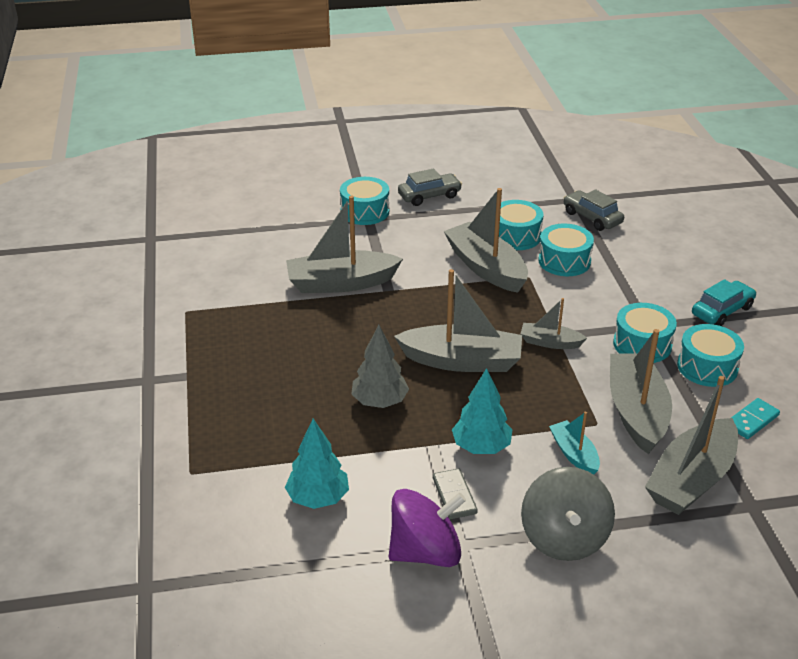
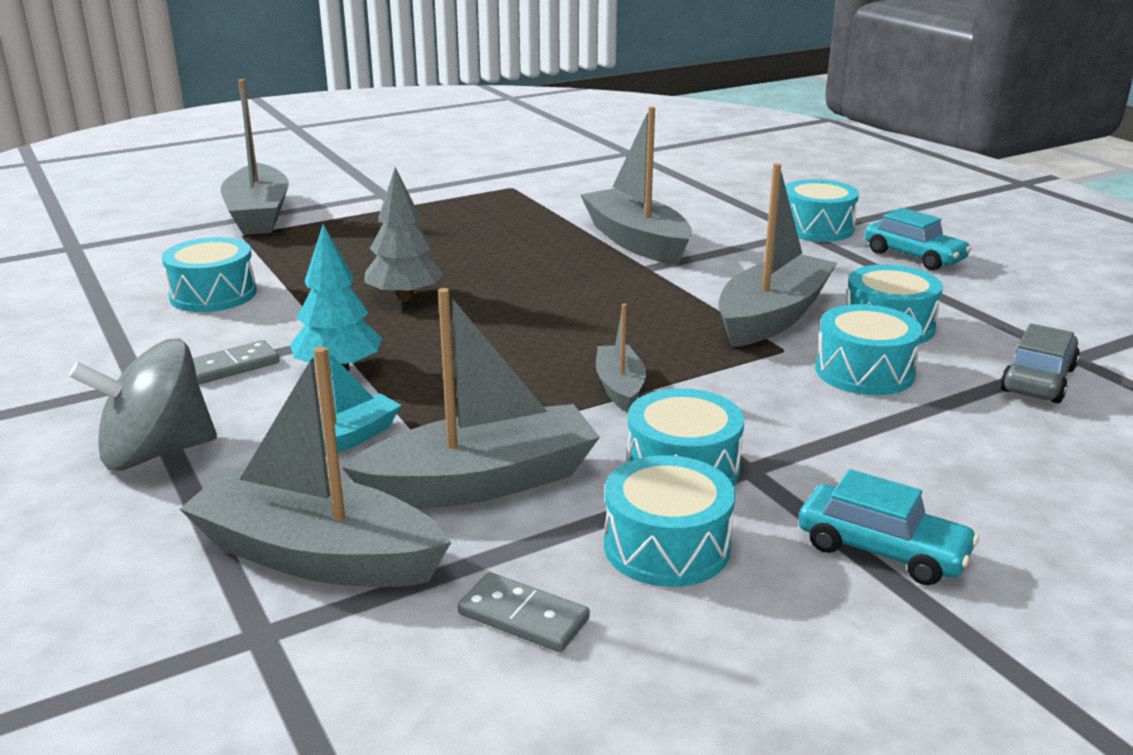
camera: 70 degrees right, 10 degrees down
(318, 498) = (213, 294): turquoise tree -> turquoise drum
(425, 552) = (124, 364): purple spinning top -> none
(429, 196) = (914, 256): grey car -> turquoise car
(462, 361) = (524, 332): grey boat -> grey boat (258, 215)
(752, 421) = (523, 617): turquoise domino -> grey domino

